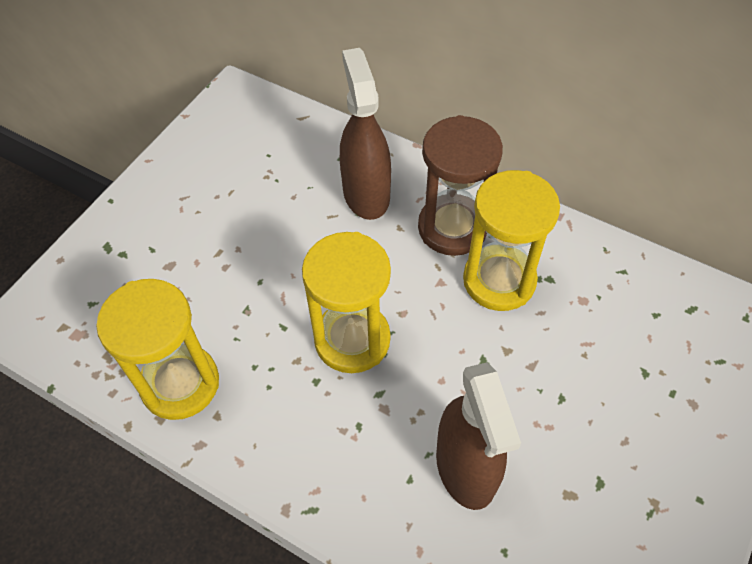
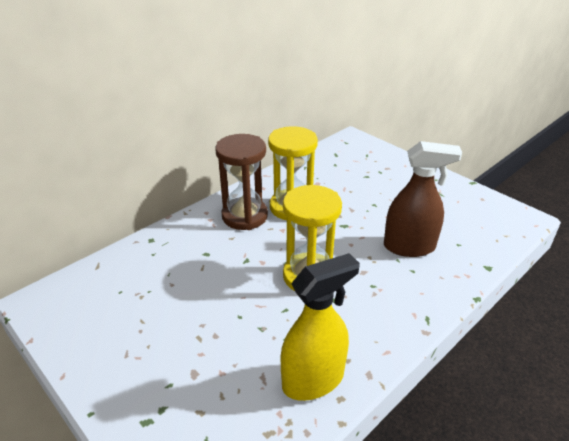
camera: 75 degrees left, 20 degrees down
(180, 384) = (313, 380): yellow hourglass -> yellow spray bottle
(366, 194) = (194, 247): brown spray bottle -> none

